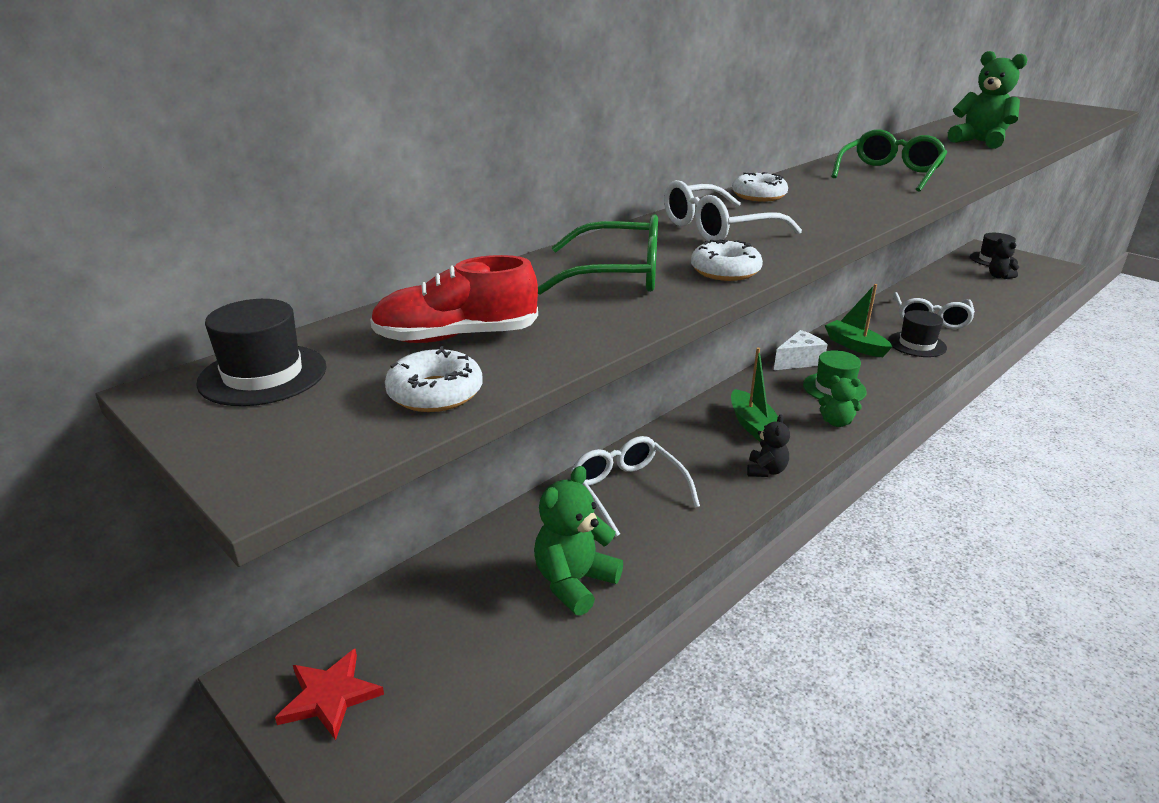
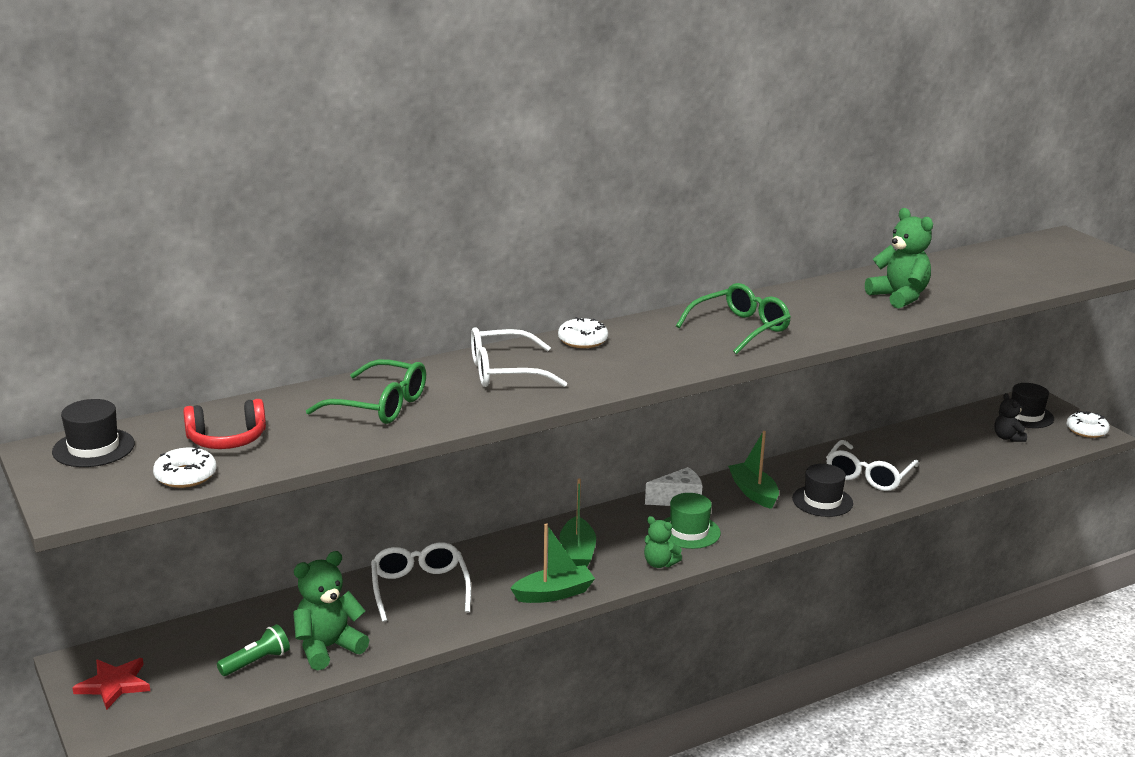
camera: 15 degrees right, 5 degrees down
(456, 337) = (227, 439): red shoe -> red headphones
(500, 620) = (256, 662): none -> green flashlight
(725, 271) = (464, 413): white donut -> white donut (1086, 430)
(766, 470) = (554, 594): black teddy bear -> green boat

